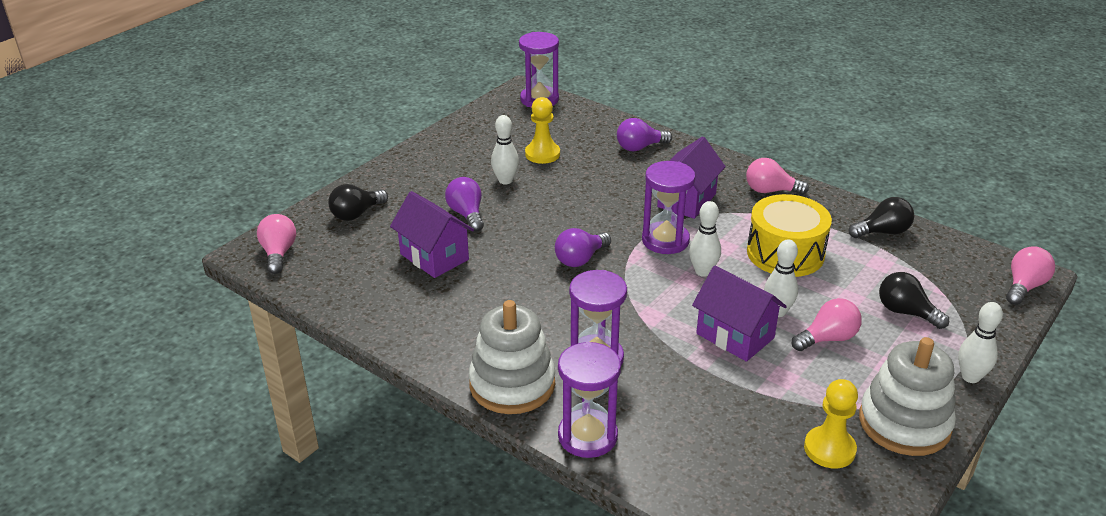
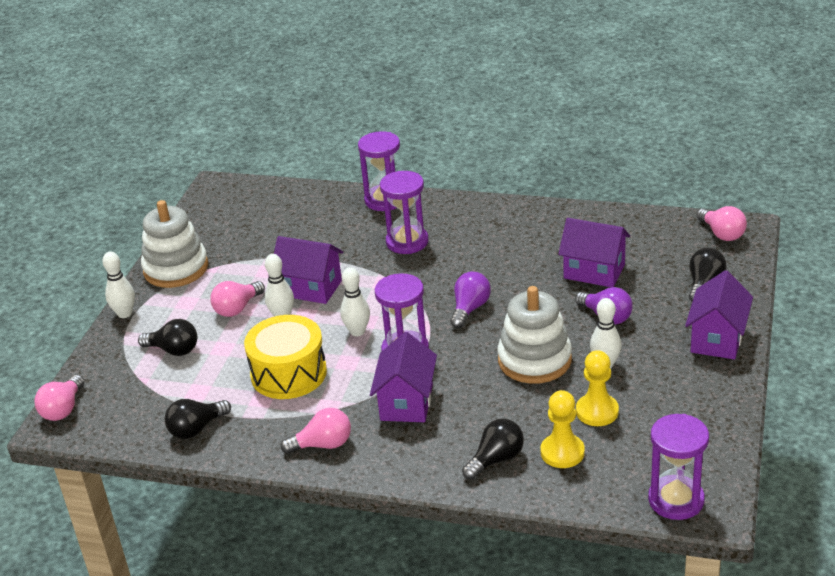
camera: 160 degrees right, 0 degrees up
(401, 172) = (717, 339): none -> purple house
(512, 384) = (454, 210): white stacking toy -> white stacking toy (534, 360)
(639, 147) = (496, 459): purple light bulb -> black light bulb
(829, 449) = (226, 239): yellow pawn -> yellow pawn (562, 452)

